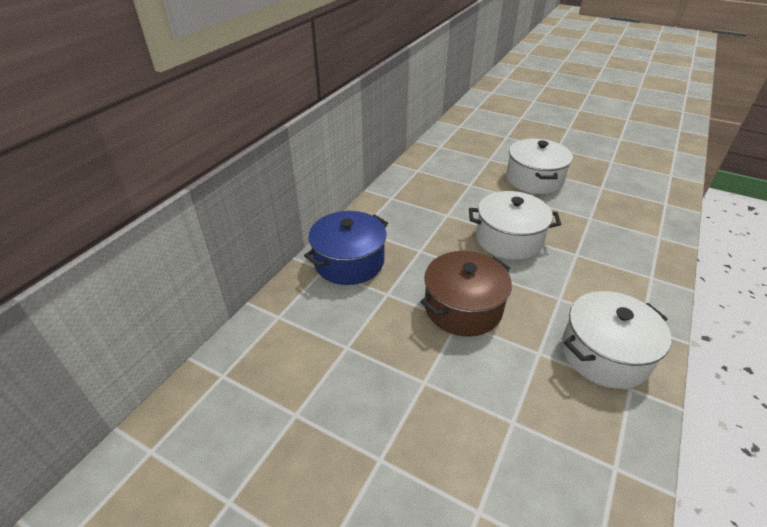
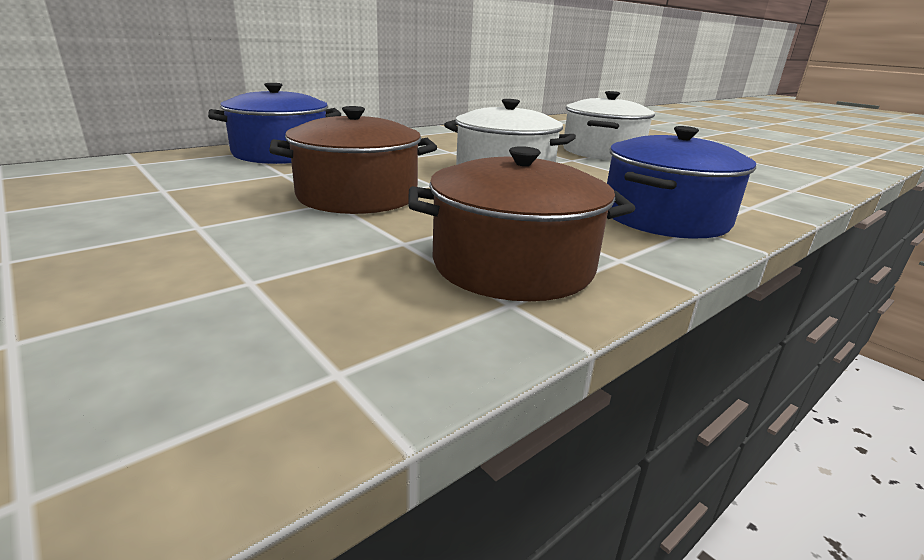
camera: 20 degrees right, 15 degrees down
(605, 354) = (513, 265): white pot -> brown pot
(630, 269) = (664, 217): none -> blue pot

